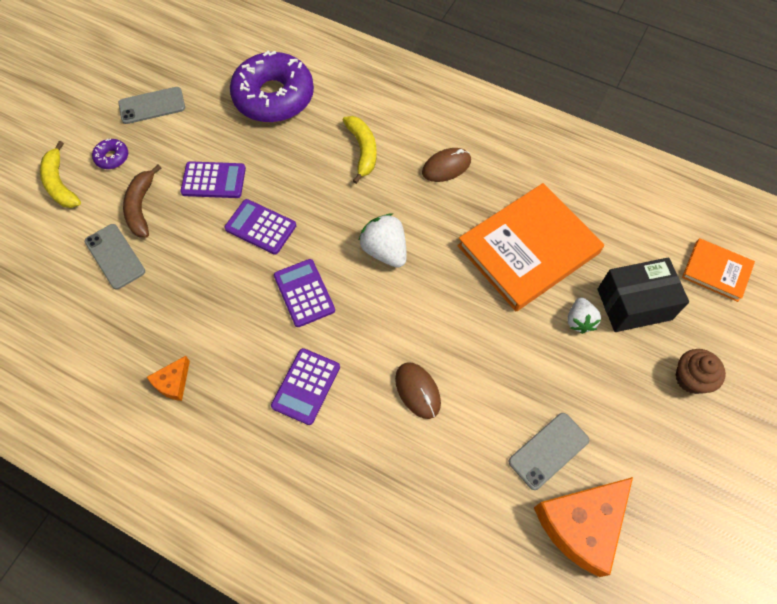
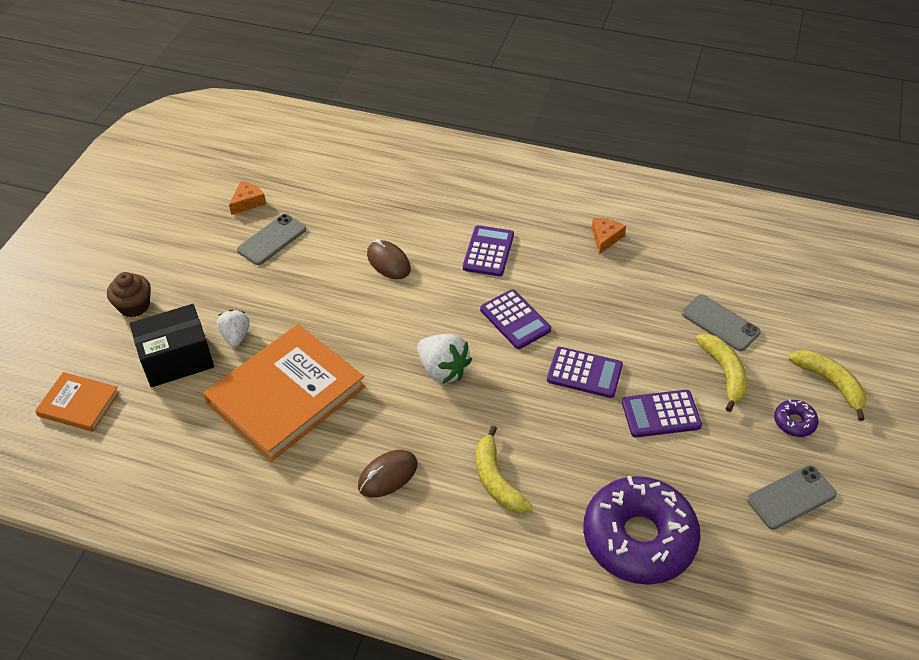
camera: 170 degrees right, 15 degrees down
(141, 207) = (724, 373): brown banana -> yellow banana
(582, 525) = (248, 202): orange cheese -> orange cheese, size x0.48

